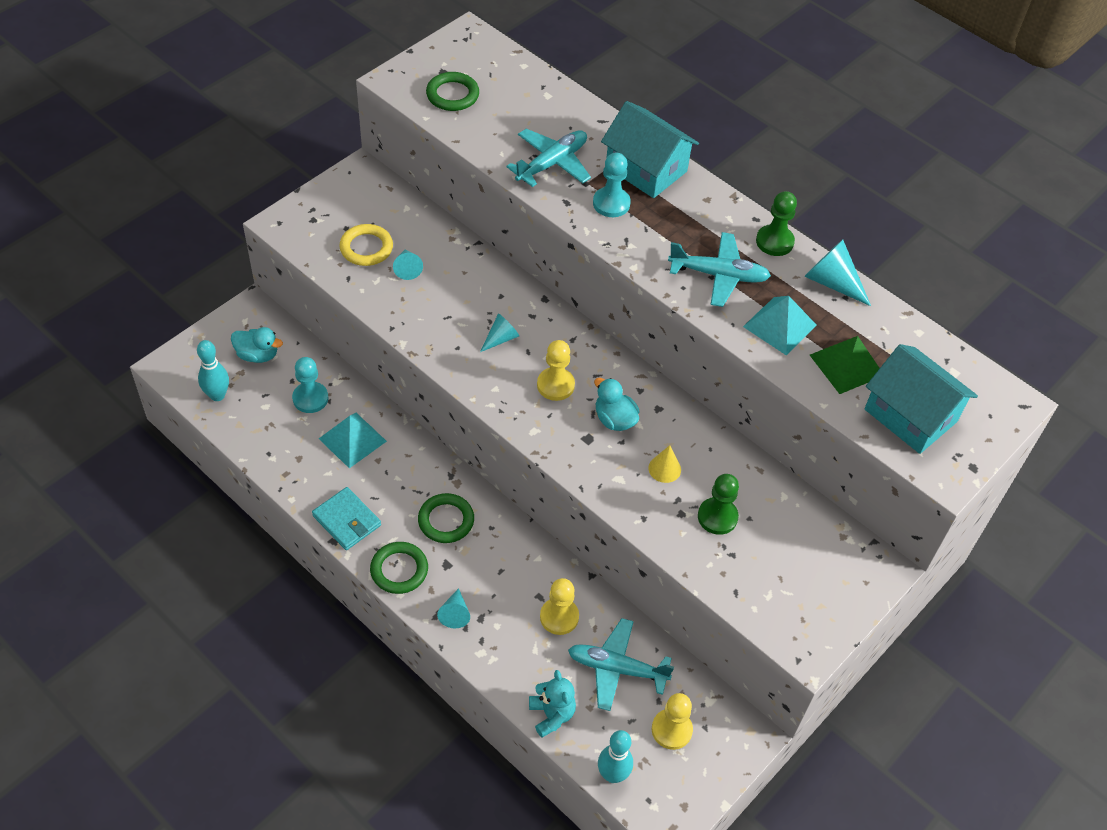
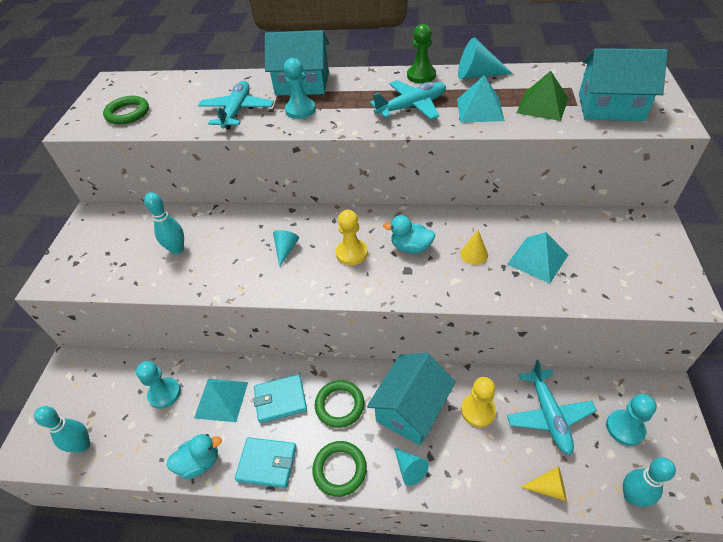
camera: 30 degrees left, 5 degrees down
(257, 355) = (97, 392): turquoise duck -> turquoise duck (200, 462)
(366, 248) = (134, 255): yellow ring -> none
(401, 478) = (280, 400): none -> turquoise wallet
(407, 268) = (177, 249): turquoise cone -> turquoise bowling pin
(503, 571) = (411, 409): none -> turquoise house
(551, 715) = (548, 488): turquoise teddy bear -> yellow cone
(616, 668) = (548, 415): turquoise plane -> turquoise plane turned 75 degrees counterclockwise
(671, 730) = (625, 428): yellow pawn -> turquoise pawn
(717, 517) = (537, 259): green pawn -> turquoise pyramid

